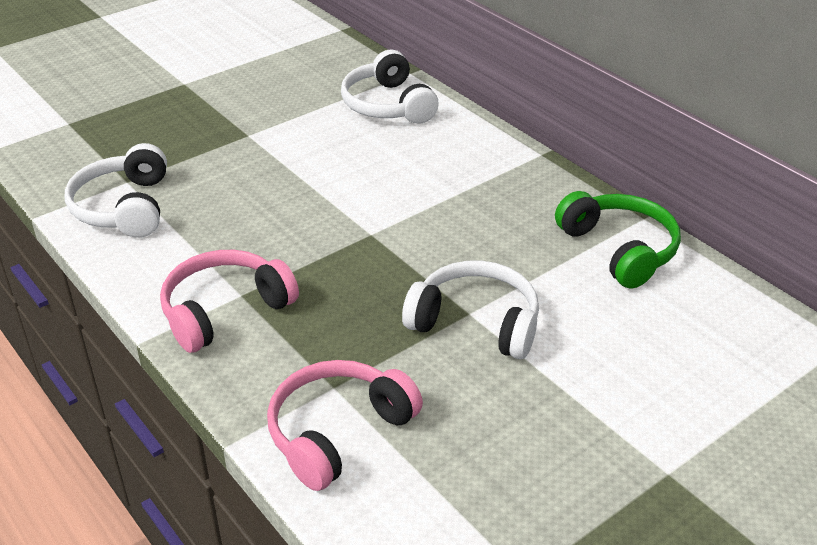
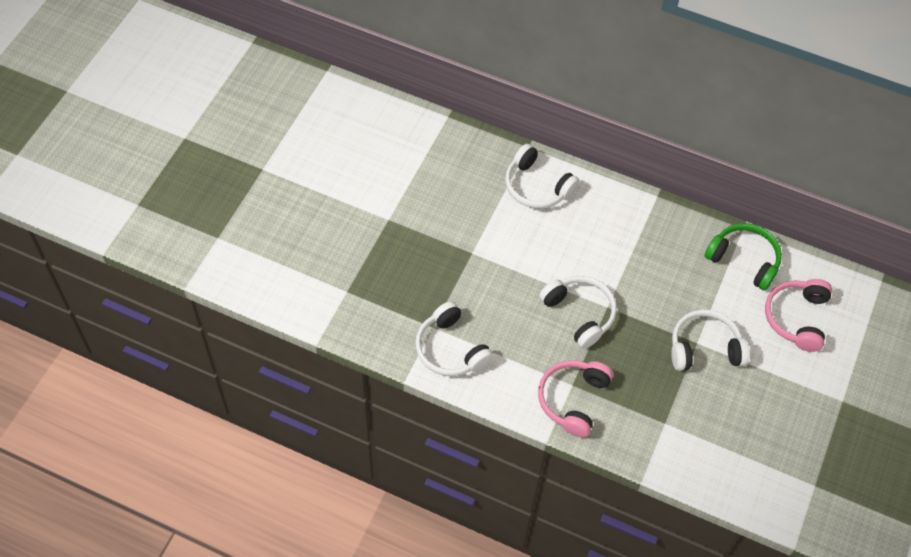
camera: 30 degrees left, 20 degrees up
(326, 228) = (579, 314): none -> white headphones
(338, 432) = (686, 449): pink headphones -> pink headphones (796, 318)

